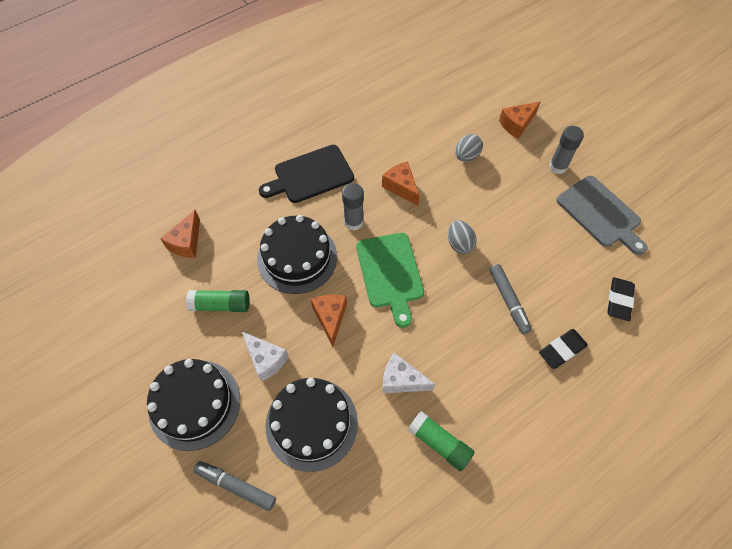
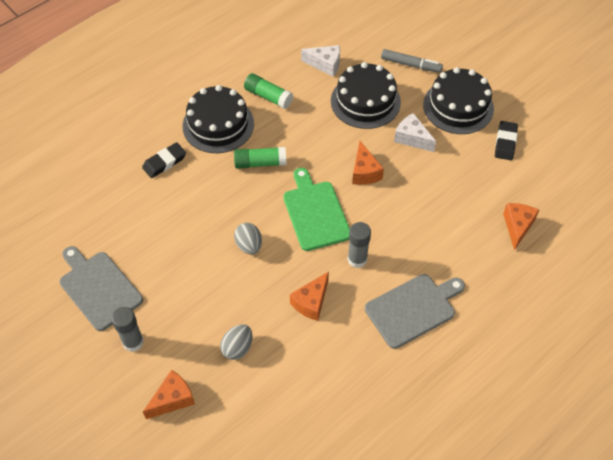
camera: 175 degrees right, 5 degrees down
(221, 305) = (463, 175): green glue stick -> green glue stick (260, 163)
(297, 258) = (406, 220): black cake -> black cake (218, 125)
(310, 175) = (413, 309): black cutting board -> grey cutting board
(401, 187) = (311, 302): orange cheese -> orange cheese turned 75 degrees clockwise
(401, 380) = (299, 132): white cheese -> white cheese (325, 64)
(508, 300) = (206, 197): grey marker -> none
(619, 300) = (104, 205): black eraser -> black eraser (505, 142)

